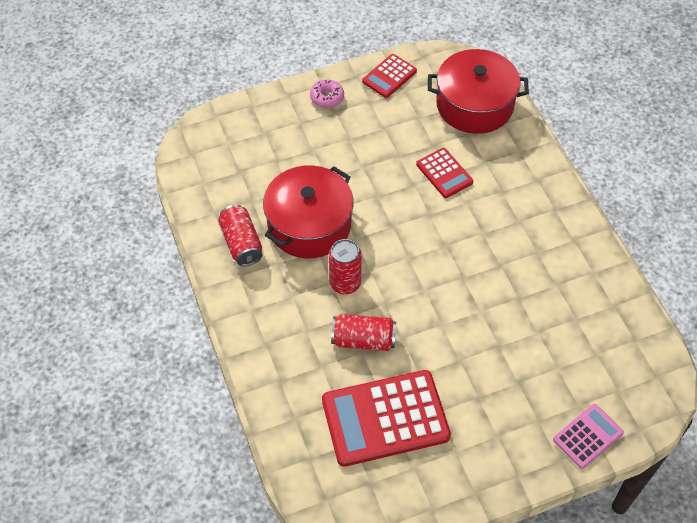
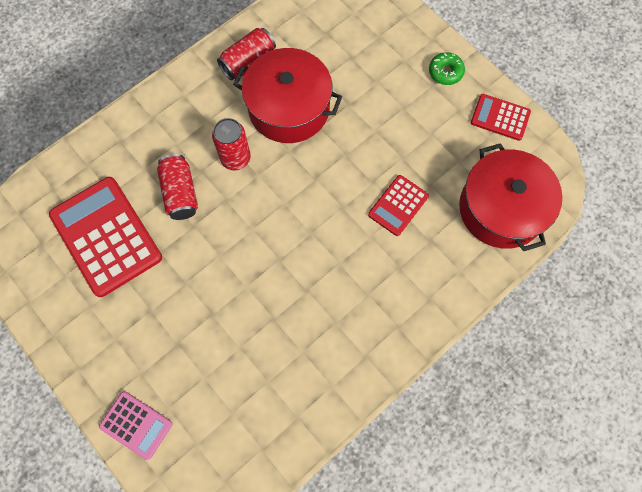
camera: 70 degrees right, 15 degrees up
(327, 97) = (445, 72): pink donut -> green donut

